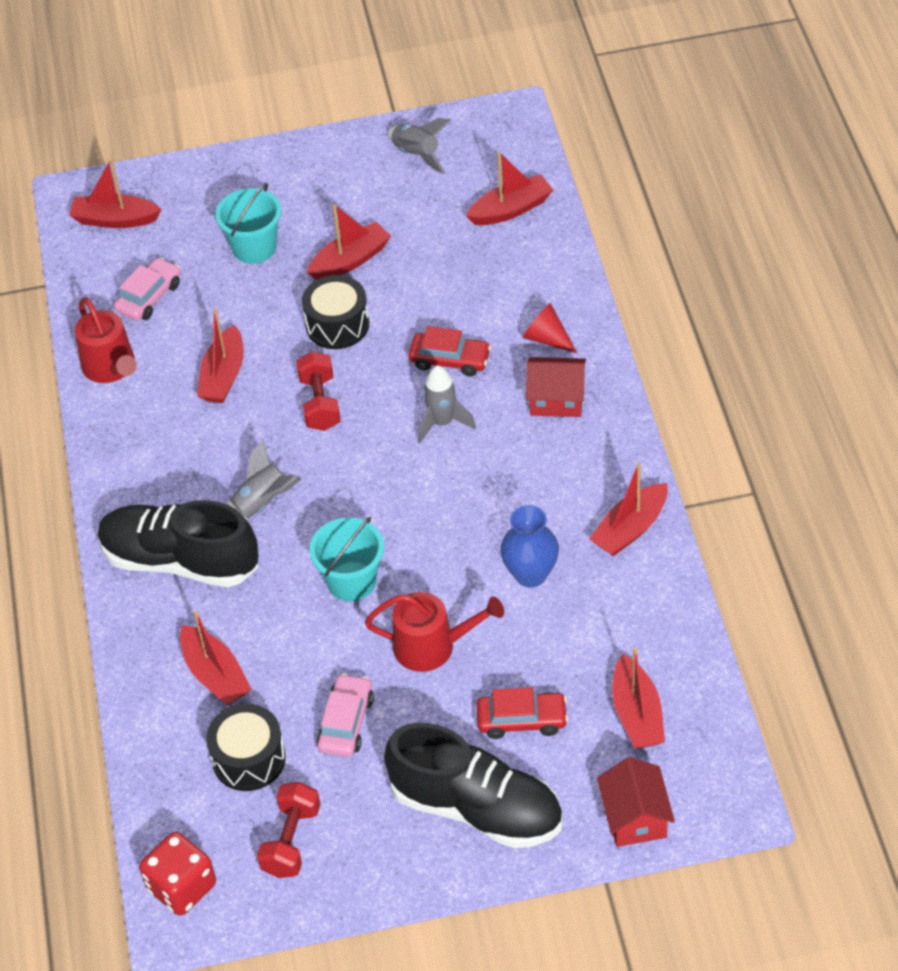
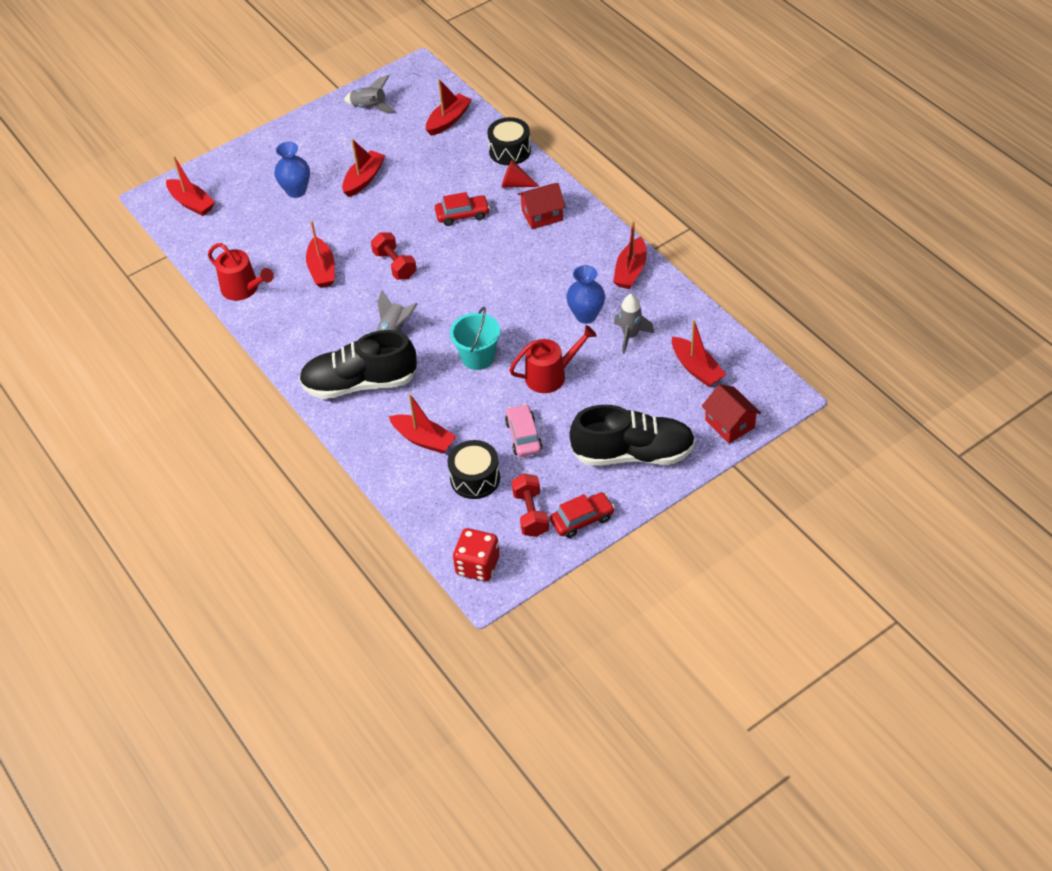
camera: 25 degrees left, 0 degrees up
(115, 219) = (191, 203): red boat -> red boat turned 120 degrees counterclockwise
(149, 297) = (243, 240): pink car -> none
(254, 248) = (296, 191): turquoise bucket -> blue vase
(337, 325) = (378, 218): black drum -> black drum (510, 151)
(442, 423) = (479, 251): grey rocket -> grey rocket (630, 336)
(522, 720) = (630, 396): red car -> red car (582, 519)

